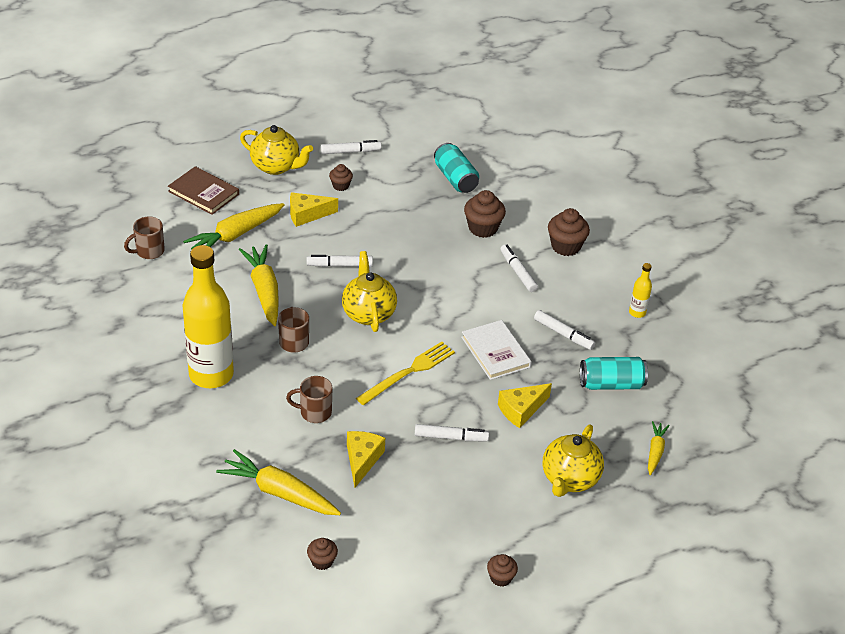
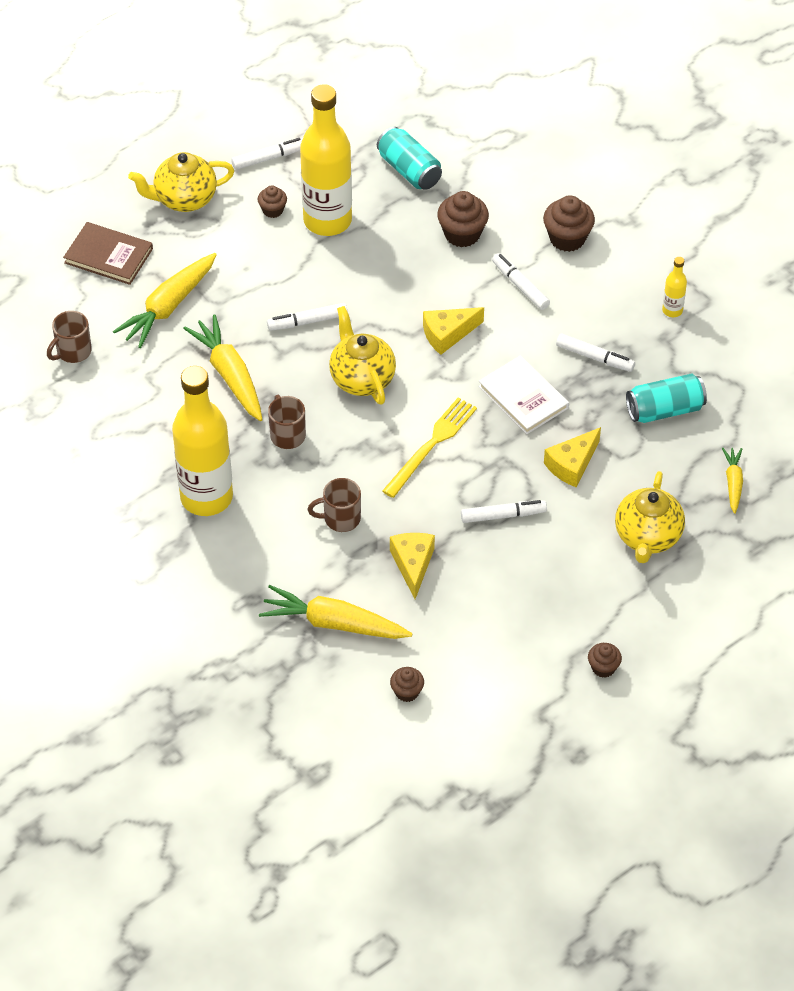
camera: 10 degrees left, 10 degrees up
(276, 166) = (184, 199): yellow teapot -> yellow teapot turned 150 degrees clockwise
(307, 214) = (245, 260): yellow cheese -> yellow cheese (447, 334)
(380, 200) = (327, 220): none -> yellow bottle

